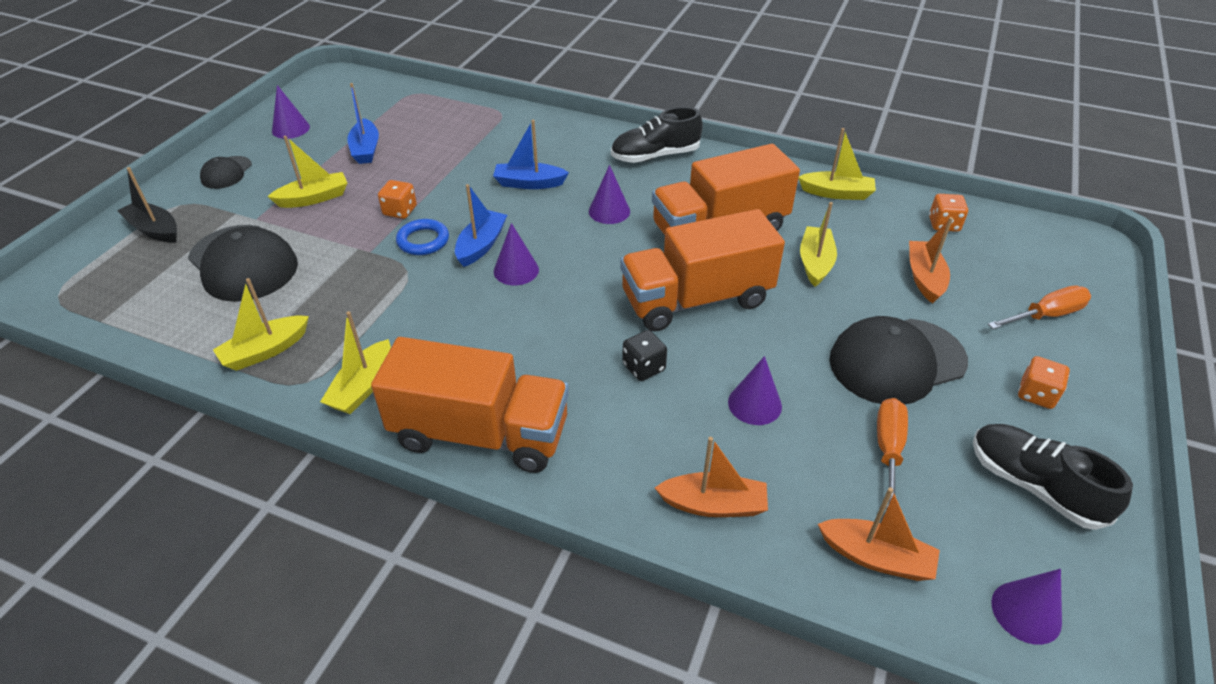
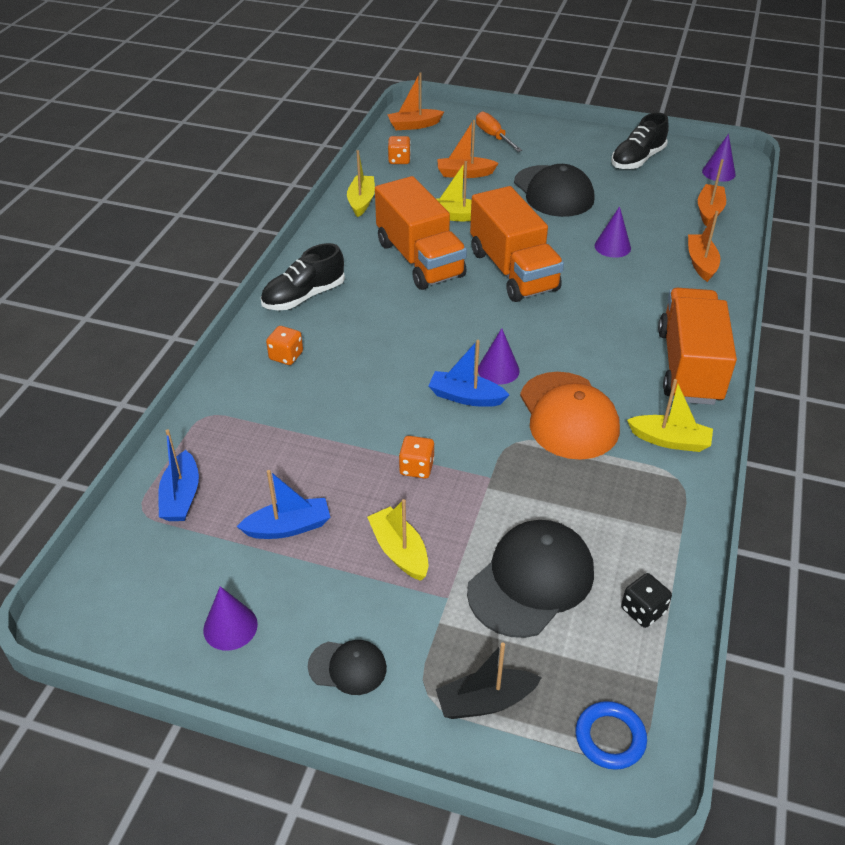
camera: 95 degrees left, 0 degrees up
(155, 230) = (485, 701): black boat -> black boat turned 45 degrees clockwise
(265, 351) = (652, 518): yellow boat -> none
(423, 241) = (465, 439): blue ring -> blue ring (610, 738)
(430, 312) = (568, 416): none -> orange cap
(529, 183) = (357, 376): blue boat -> blue boat (181, 496)
(609, 211) = (400, 320): purple cone -> none
(644, 367) = (595, 293): black dice -> black dice (643, 610)
(655, 156) = (304, 296): black shoe -> black shoe turned 75 degrees clockwise
(888, 451) = (631, 201): orange screwdriver -> none
(1036, 394) = (566, 149): orange dice -> orange dice (286, 356)
(1045, 241) = (414, 125): none -> orange boat

